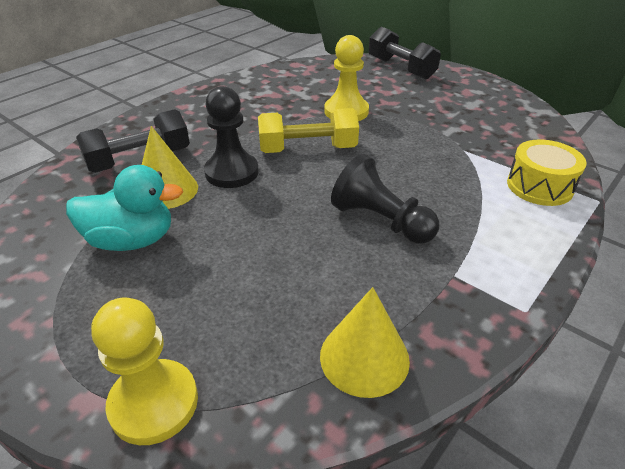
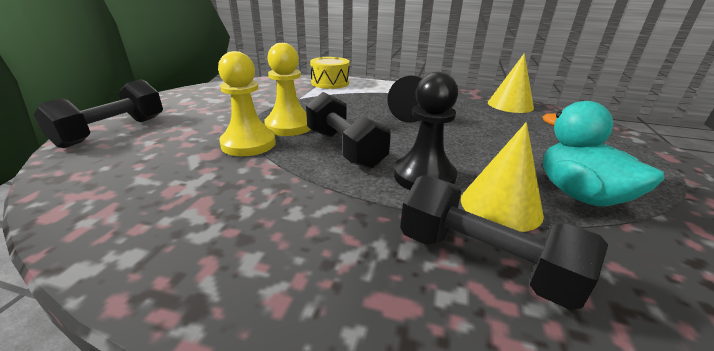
camera: 115 degrees left, 10 degrees down
(154, 403) = (624, 139): yellow pawn -> yellow pawn (289, 126)
(307, 149) = (344, 148): yellow dumbbell -> black dumbbell

